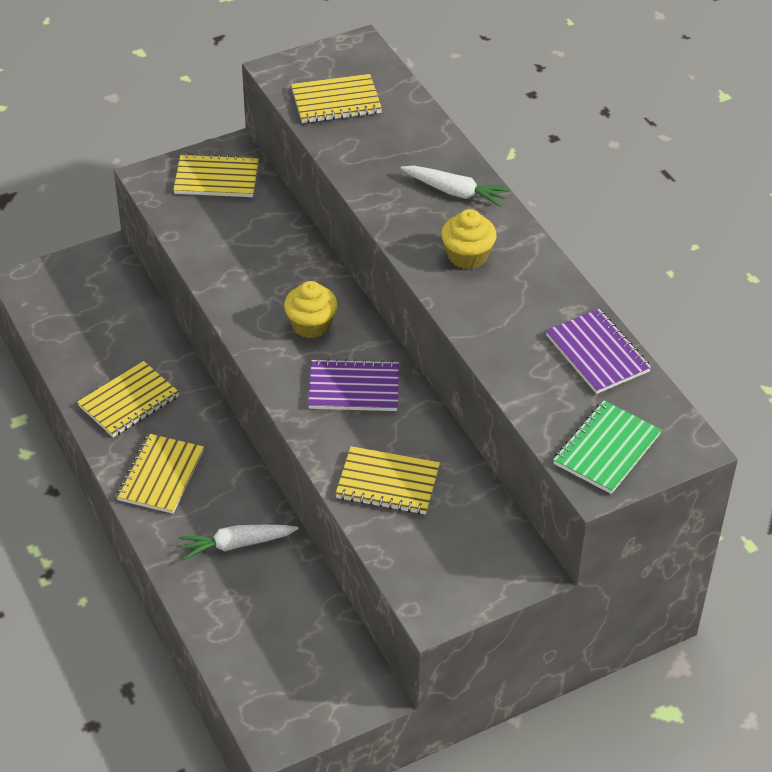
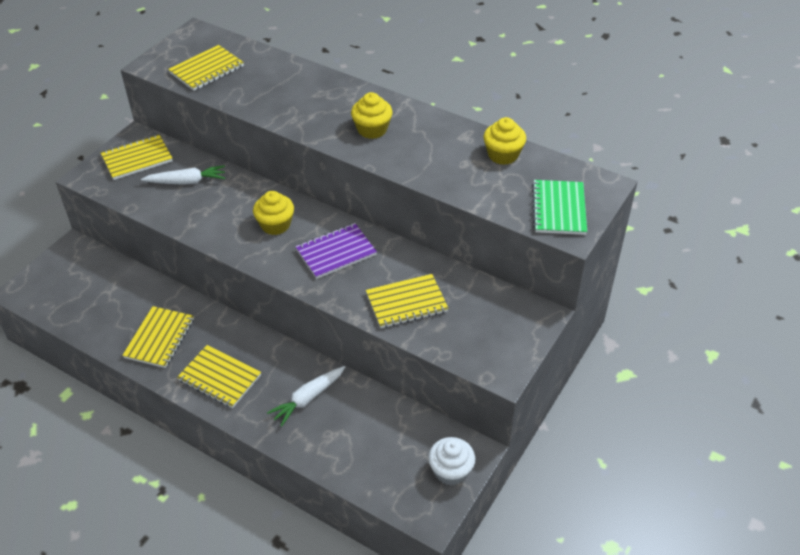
camera: 30 degrees left, 0 degrees up
(161, 475) = (219, 378): yellow notebook -> yellow notebook turned 45 degrees counterclockwise
(331, 700) = (451, 471): none -> white cupcake
(455, 192) = (331, 95): white carrot -> white carrot (186, 181)
(597, 353) = (503, 155): purple notebook -> yellow cupcake

